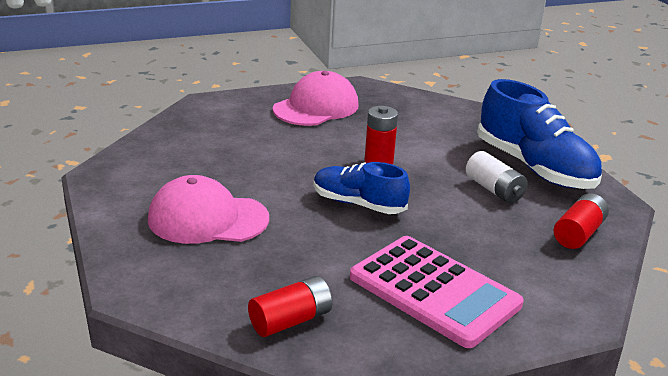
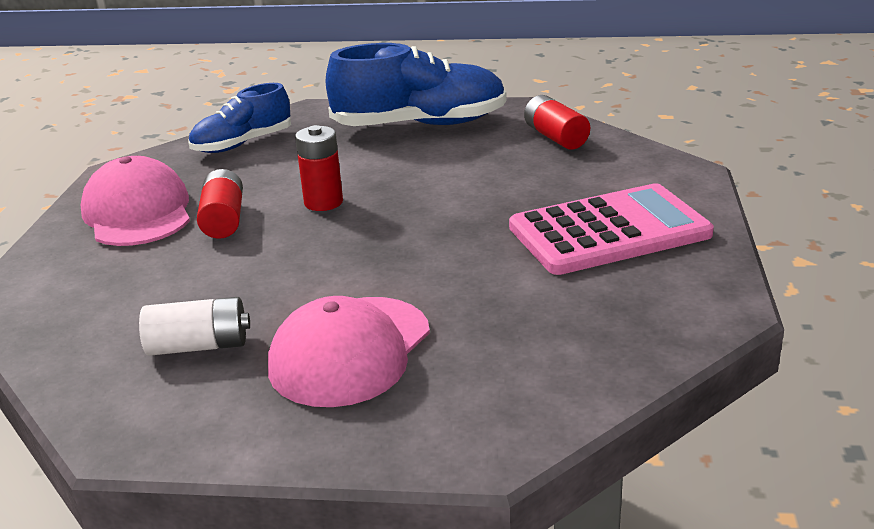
camera: 60 degrees left, 0 degrees up
(290, 320) = (618, 330): red battery -> red battery (223, 220)
(358, 204) = (406, 236): blue shoe -> blue shoe (243, 144)
(494, 190) = (444, 155): white battery -> white battery (199, 346)

